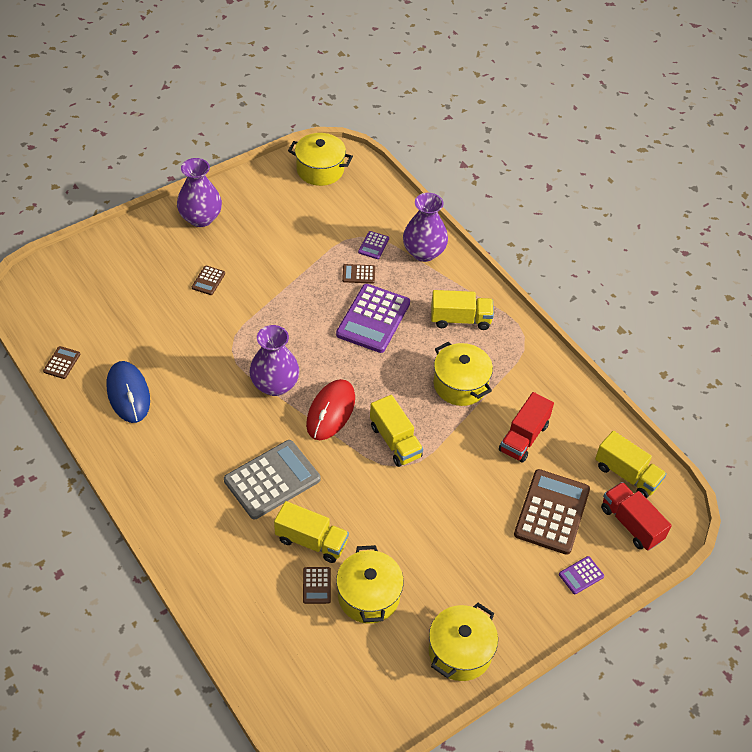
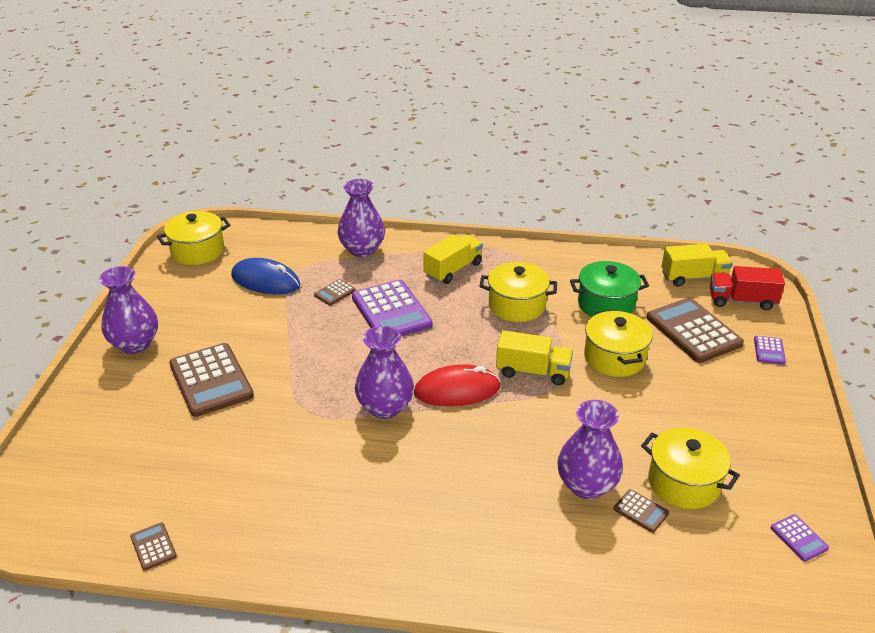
camera: 45 degrees left, 15 degrees down
(128, 394) = (263, 516): blue mouse -> blue mouse (265, 281)
(208, 280) = (211, 380): brown calculator -> brown calculator, size x2.22
(272, 480) = (489, 471): grey calculator -> none
(311, 541) = (587, 485): yellow truck -> purple vase
(331, 411) = (457, 390): red mouse -> red mouse turned 75 degrees counterclockwise
(373, 245) = (317, 269): purple calculator -> purple calculator (799, 538)
(460, 652) = (792, 460): yellow pot -> yellow pot (614, 358)
(523, 437) = (606, 304): red truck -> green pot

